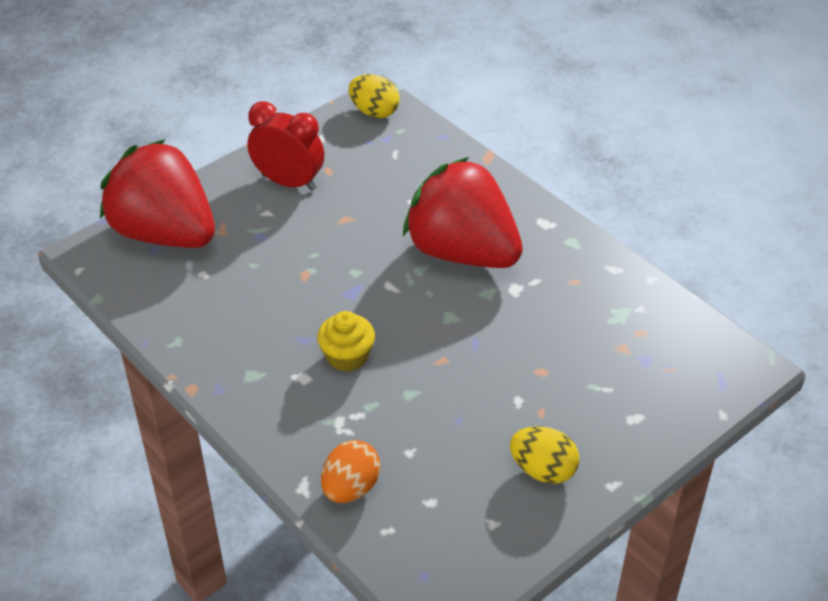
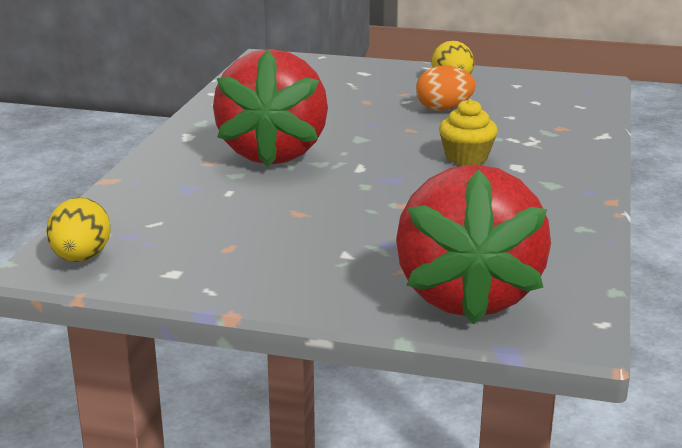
camera: 125 degrees left, 20 degrees down
(288, 182) = (280, 260): red clock -> none
(351, 488) = (574, 122): orange egg -> orange egg (443, 109)

